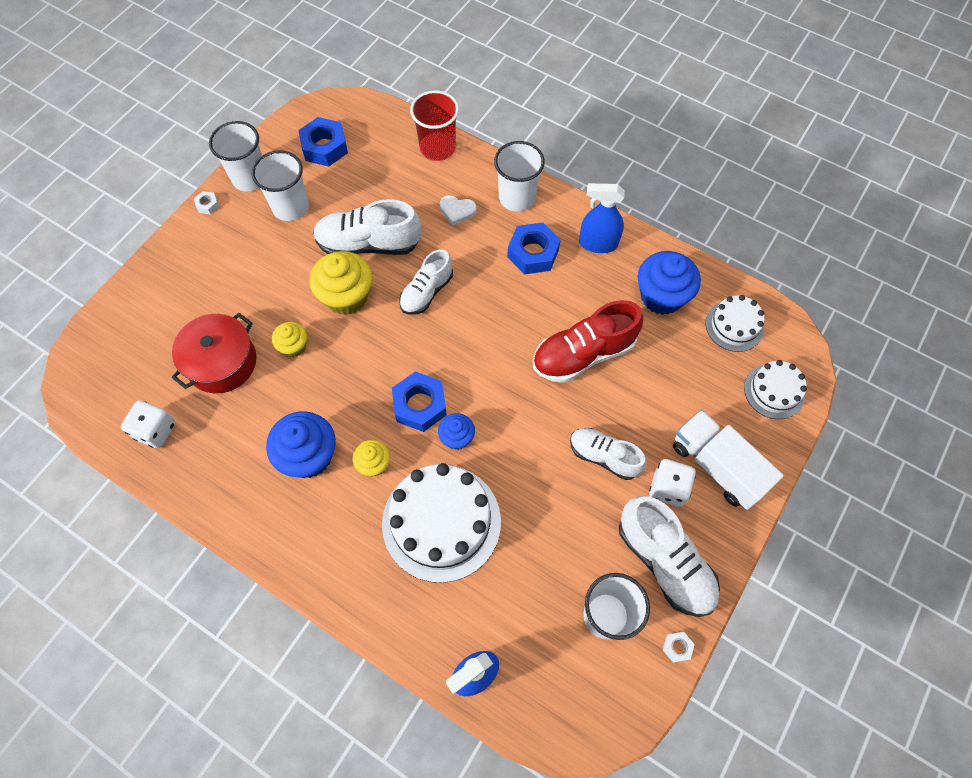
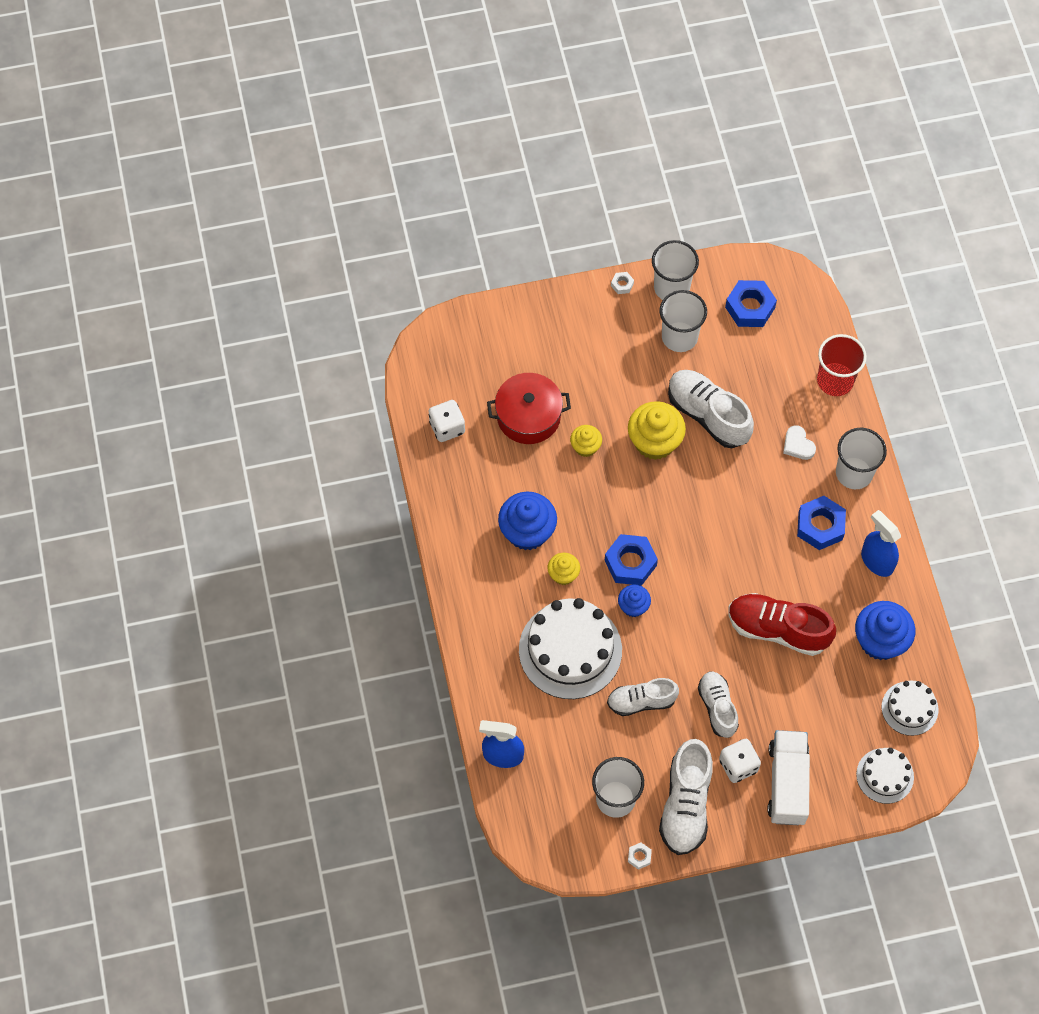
camera: 45 degrees right, 0 degrees up
(426, 292) = (713, 487): white shoe -> white shoe (641, 701)

